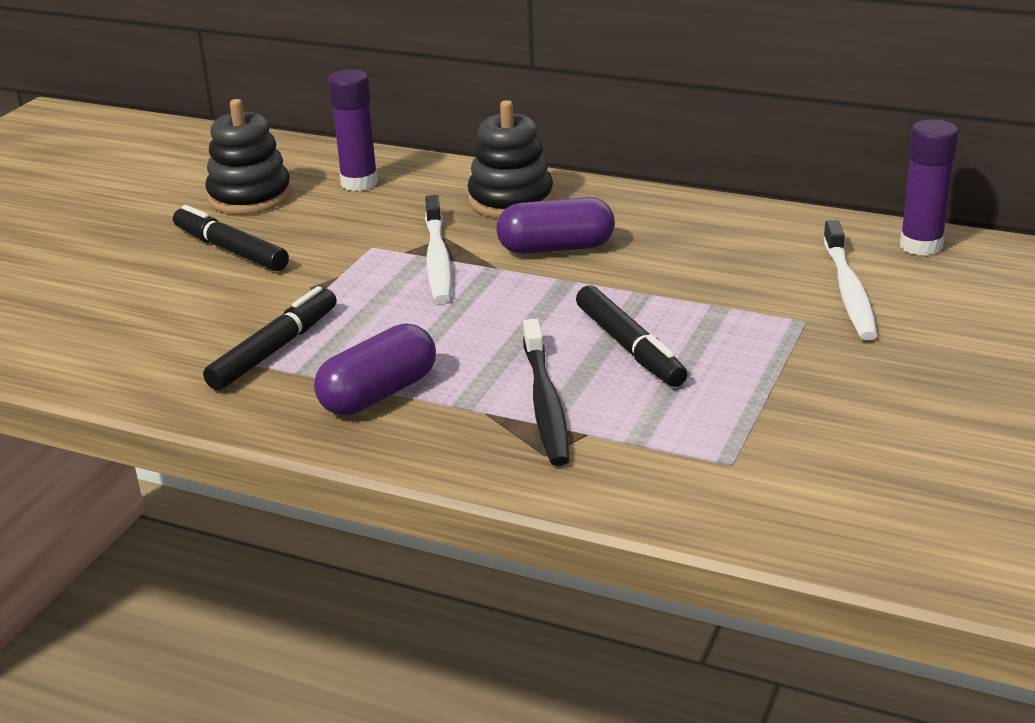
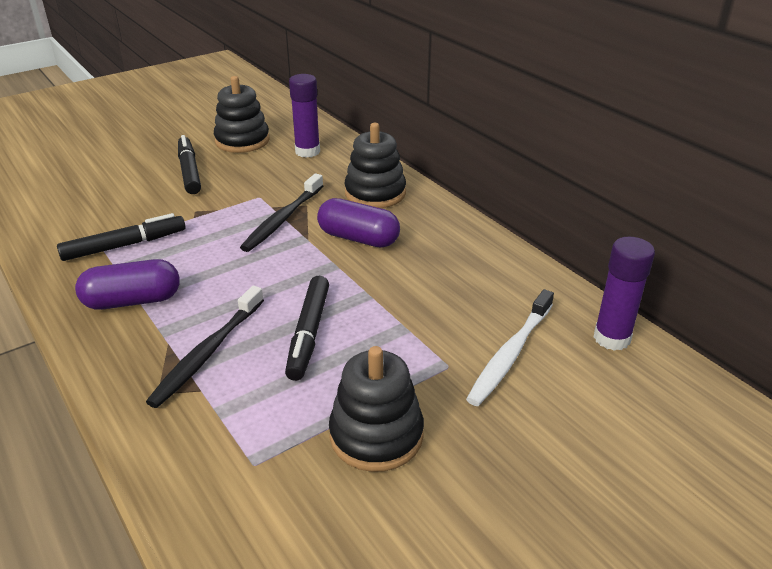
camera: 30 degrees right, 5 degrees up
(437, 259) = (282, 219): white toothbrush -> black toothbrush
(813, 396) = (376, 435): none -> black stacking toy

